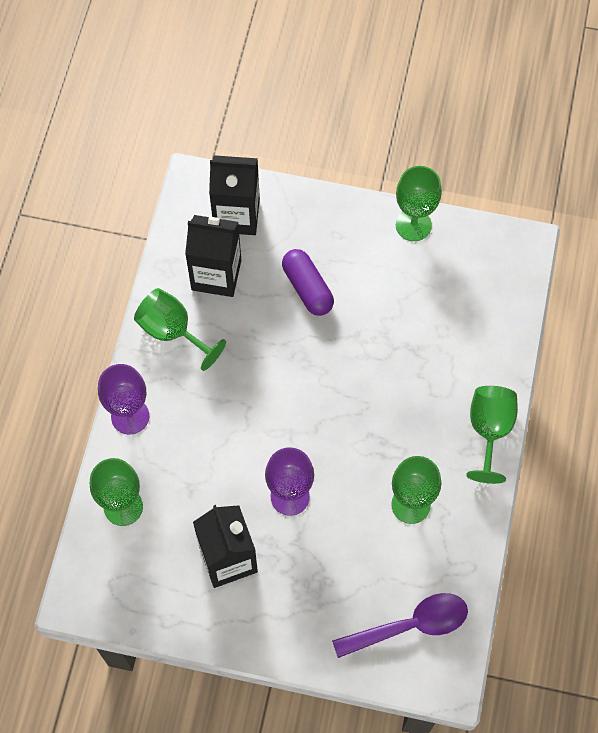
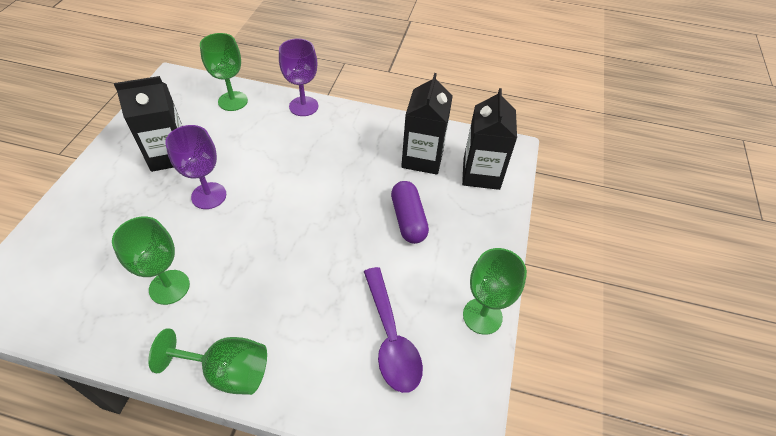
camera: 90 degrees right, 15 degrees down
(172, 331) = (372, 131): green goblet -> none
(307, 288) = (408, 219): purple capsule -> purple capsule turned 75 degrees counterclockwise
(410, 625) = (51, 276): purple spoon -> purple spoon (391, 338)

